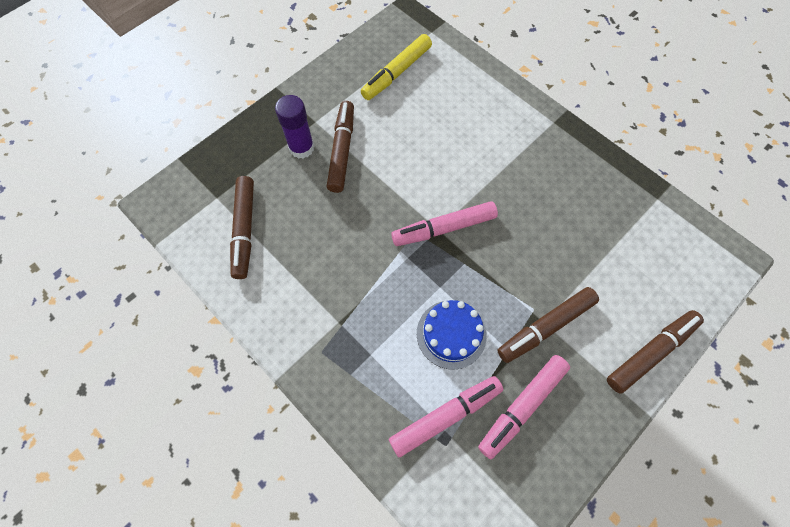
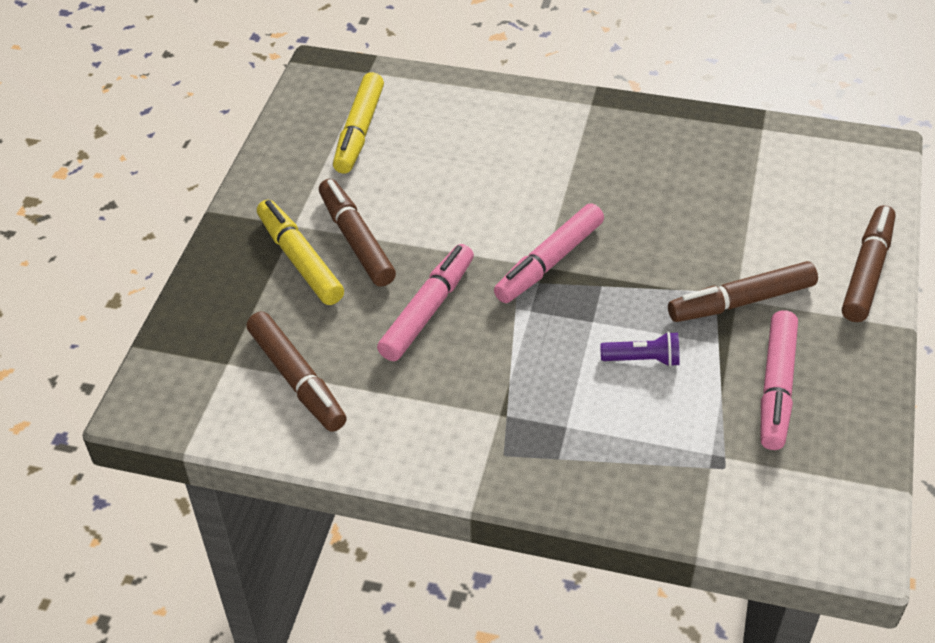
camera: 30 degrees left, 20 degrees down
(301, 148) = (299, 260): purple glue stick -> yellow marker
(445, 416) = (701, 439): pink marker -> pink marker (427, 310)
(451, 334) = (643, 360): blue cake -> purple flashlight
(545, 327) = (741, 302): brown marker -> brown marker turned 45 degrees clockwise

